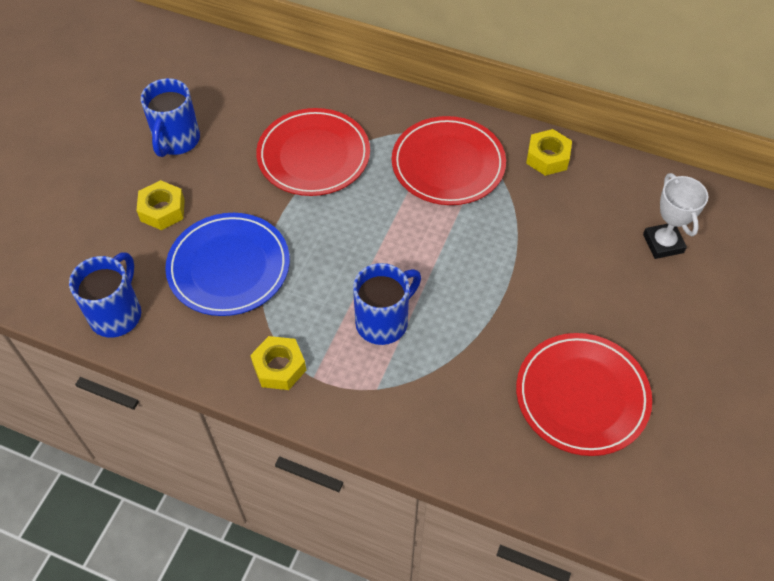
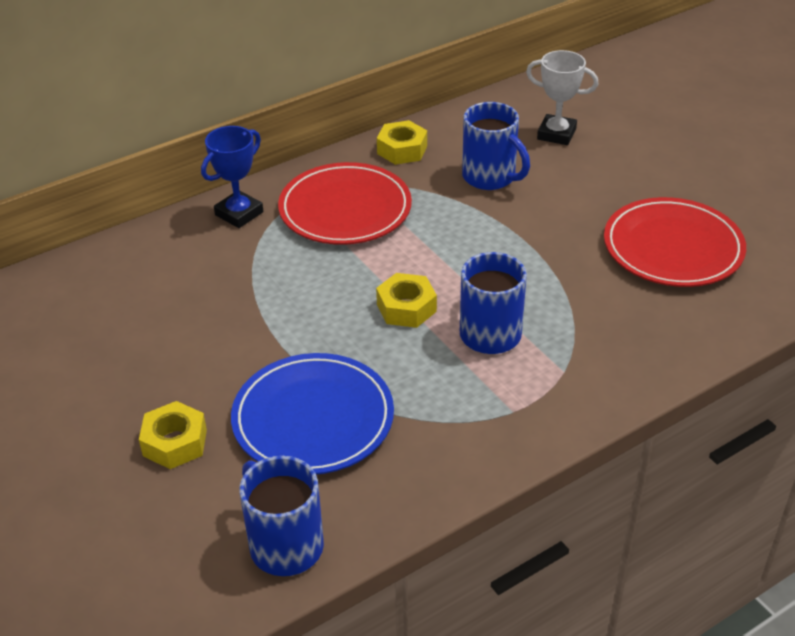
camera: 55 degrees left, 15 degrees down
(176, 141) = (86, 389): blue mug -> blue mug (490, 177)
(279, 367) = (479, 432): yellow nut -> yellow nut (406, 308)
(313, 156) = (233, 291): red plate -> none
(393, 111) = (239, 213): none -> blue trophy

